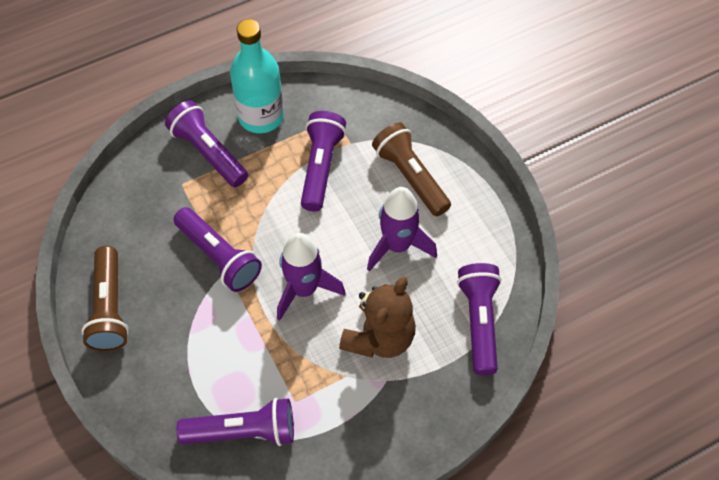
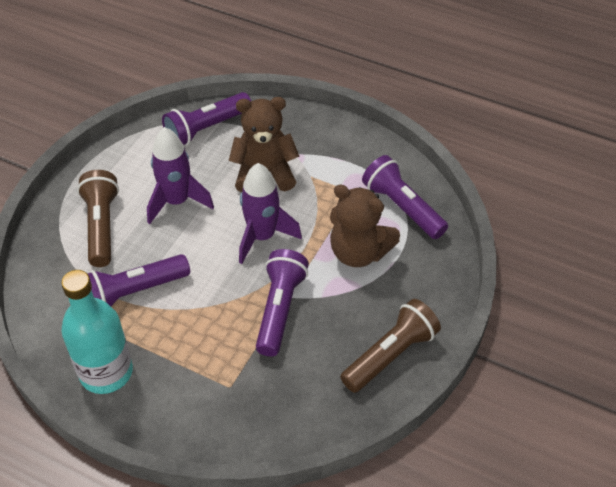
camera: 125 degrees left, 10 degrees down
(208, 152) = (179, 388): purple flashlight -> none
(224, 355) = (359, 252): none -> brown teddy bear
(411, 177) = (102, 226): brown flashlight -> brown flashlight turned 150 degrees clockwise

